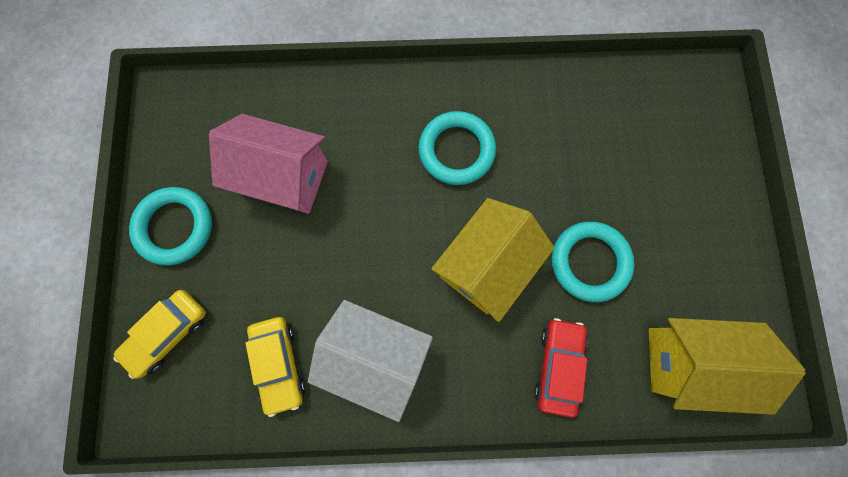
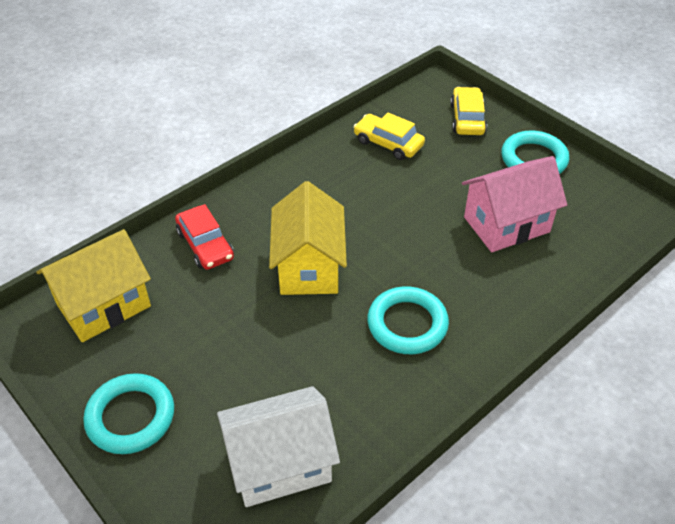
camera: 140 degrees right, 30 degrees down
(376, 356) = (334, 179): white house -> white house (280, 464)
(589, 262) = (230, 319): turquoise ring -> turquoise ring (131, 417)

